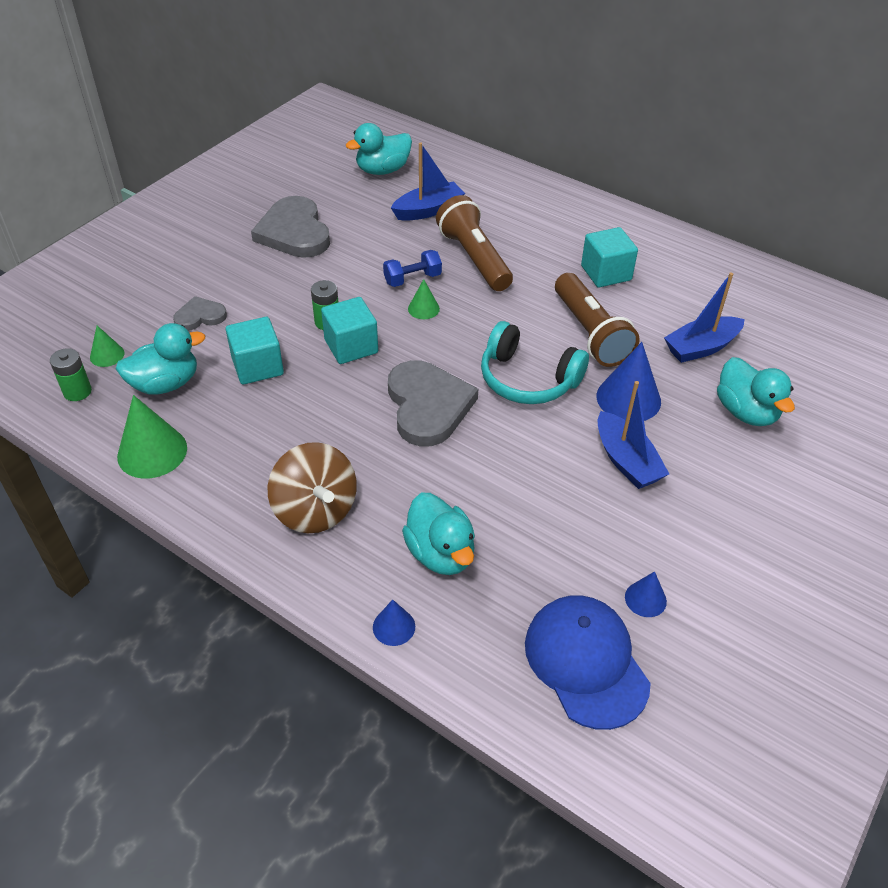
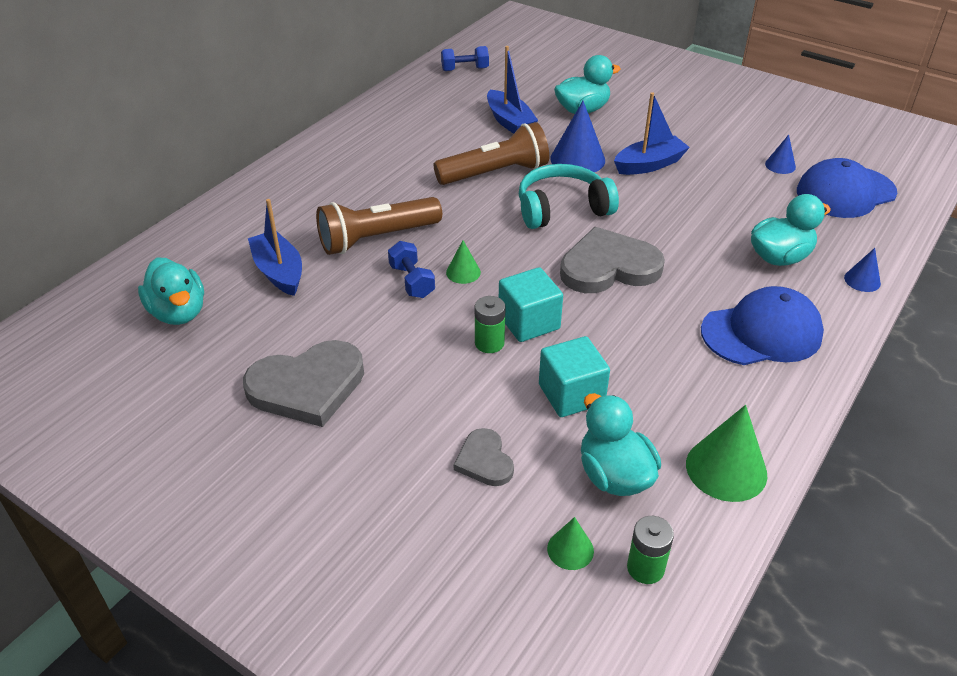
camera: 90 degrees left, 5 degrees down
(315, 510) = (761, 332): brown spinning top -> blue cap
(528, 379) = (562, 209): turquoise headphones -> turquoise headphones turned 135 degrees counterclockwise
(606, 273) = (406, 160): turquoise cube -> none
(818, 315) = (465, 69): none -> blue dumbbell

